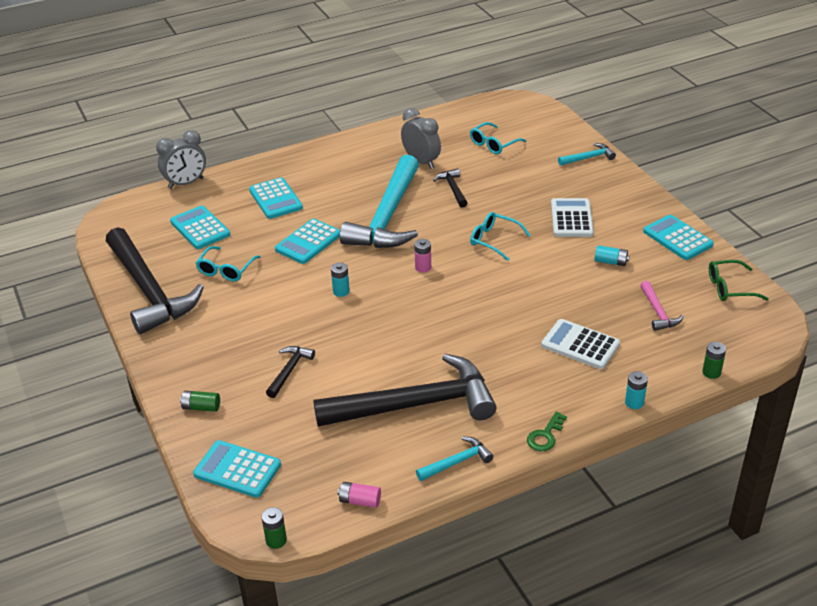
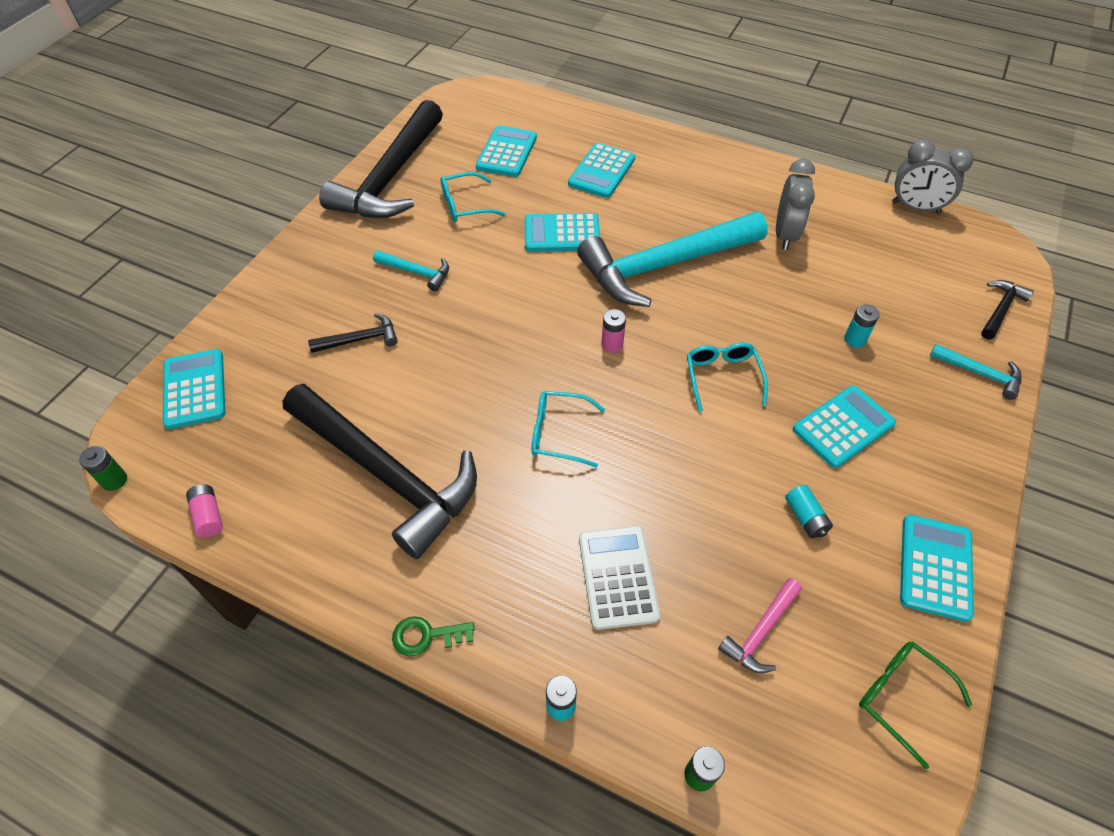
camera: 50 degrees right, 15 degrees up
(186, 183) = (560, 104): grey clock -> grey clock (915, 207)
(201, 407) = (262, 310): green battery -> none
(341, 291) = (511, 304): turquoise battery -> turquoise battery (854, 339)
(453, 188) = (771, 287): black hammer -> black hammer (1000, 309)
(457, 462) = (323, 570): turquoise hammer -> turquoise hammer (417, 272)
(493, 144) = (891, 273): turquoise glasses -> turquoise glasses (558, 433)
(571, 218) = (843, 427): white calculator -> turquoise calculator

